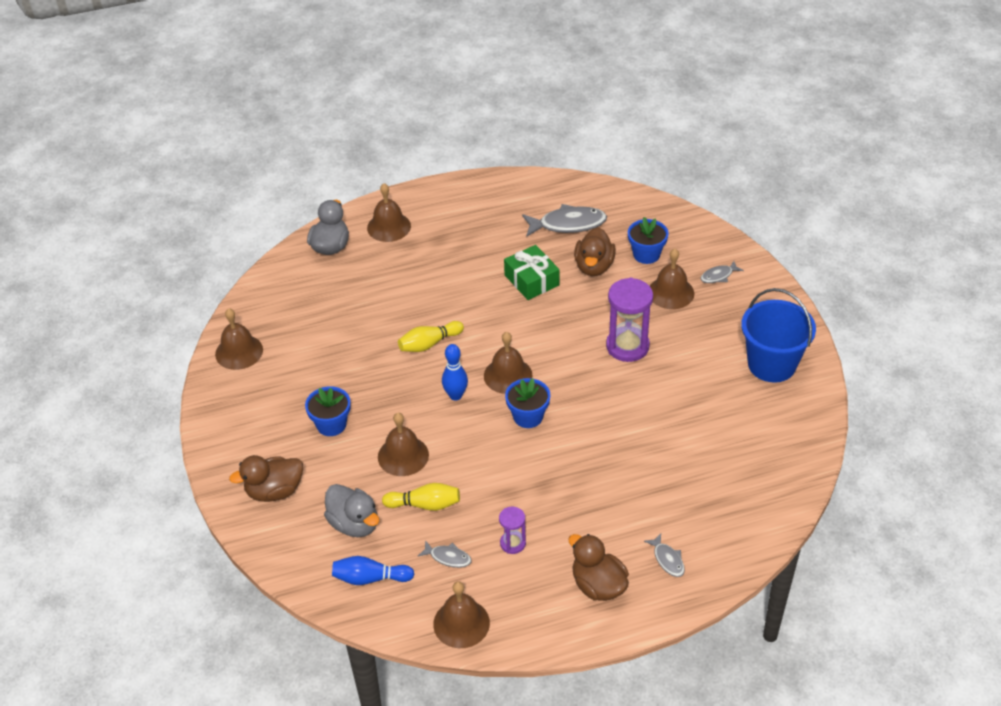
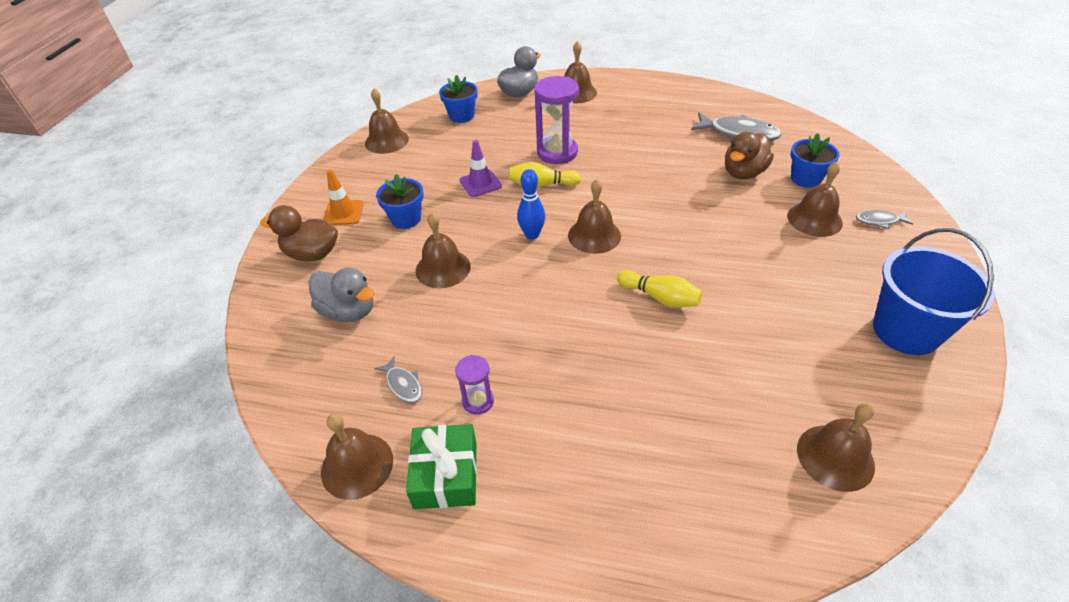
camera: 30 degrees right, 0 degrees up
(266, 442) = (343, 213): none -> orange traffic cone
(354, 524) = (348, 311): grey duck -> grey duck turned 45 degrees counterclockwise
(370, 578) = (316, 370): blue bowling pin -> none
(371, 363) = (480, 183): none -> purple traffic cone
(425, 504) = (425, 321): yellow bowling pin -> yellow bowling pin (660, 297)
(528, 416) = (587, 279): blue flower pot -> blue flower pot (461, 116)
(531, 280) = (673, 165): green gift -> green gift (445, 474)
(598, 585) = (536, 500): brown duck -> none
(627, 346) = (736, 252): purple hourglass -> purple hourglass (557, 152)
(667, 560) = (642, 511): grey fish -> none
(764, 473) = (835, 457): none -> brown bell

